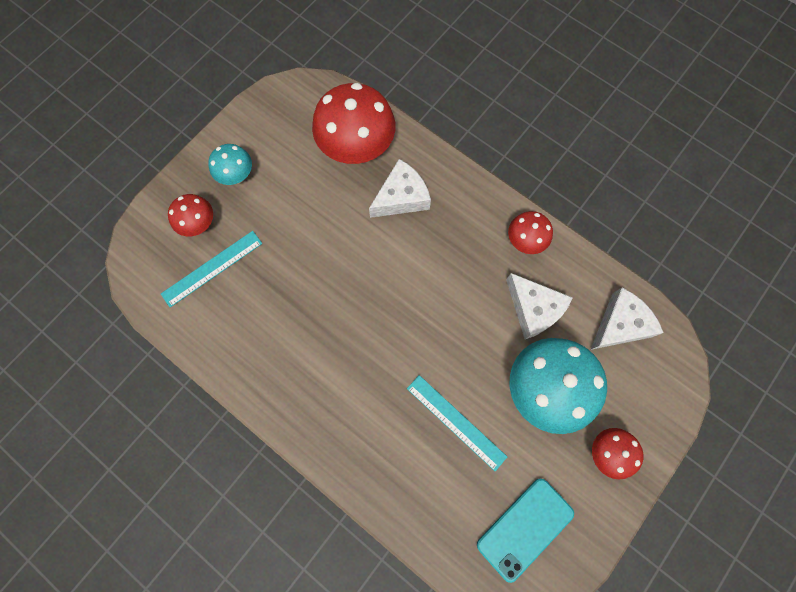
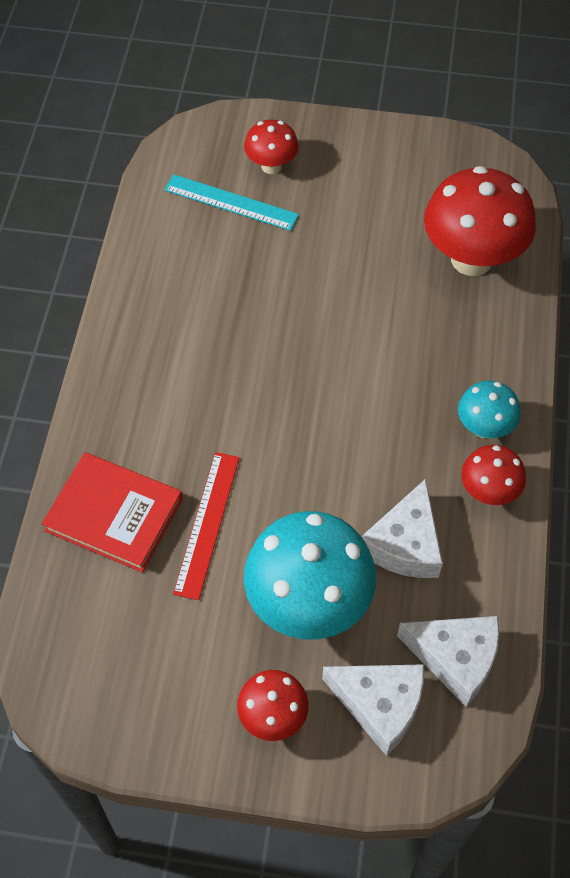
camera: 60 degrees right, 15 degrees down
(237, 176) = (351, 168): turquoise mushroom -> turquoise mushroom (484, 428)
(401, 197) = (446, 332): white cheese -> white cheese (380, 705)
(416, 480) = (114, 515): none -> red book
(456, 422) = (207, 524): turquoise ruler -> red ruler
(525, 528) = (123, 661): turquoise phone -> none

